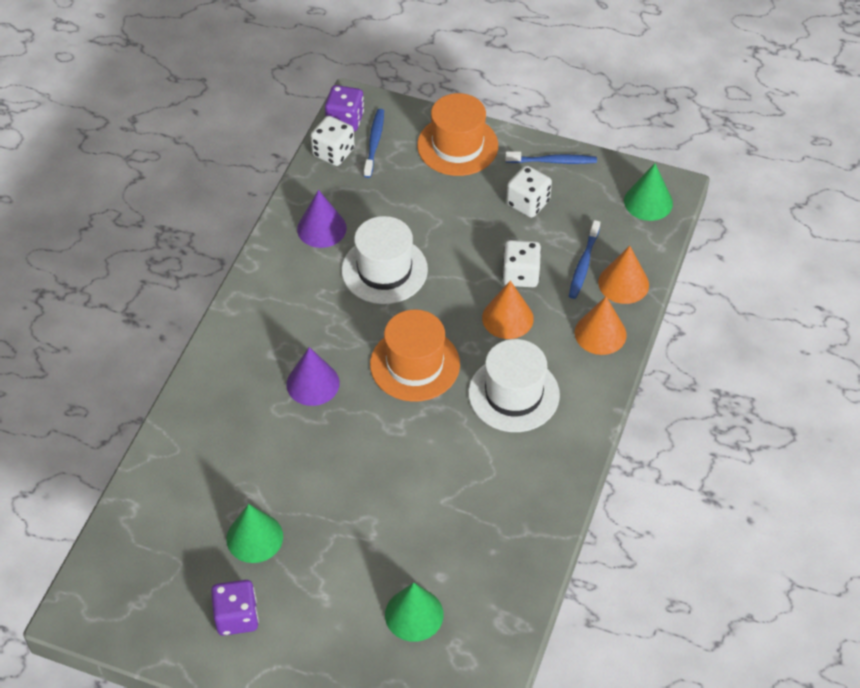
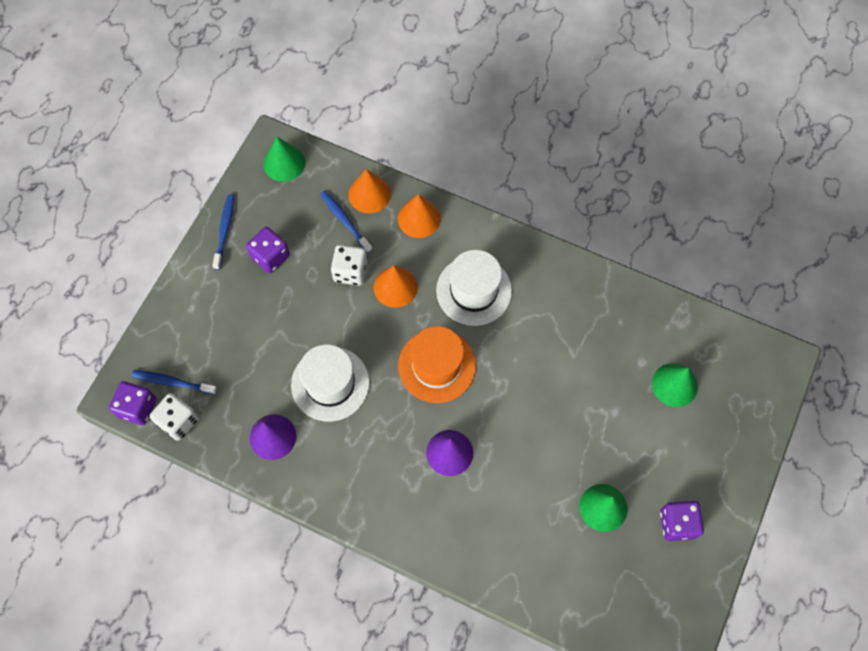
camera: 85 degrees left, 15 degrees up
(457, 145) = (191, 308): orange hat -> none
(528, 203) = (270, 256): white dice -> purple dice
(583, 264) = (345, 221): blue toothbrush -> blue toothbrush turned 150 degrees counterclockwise

